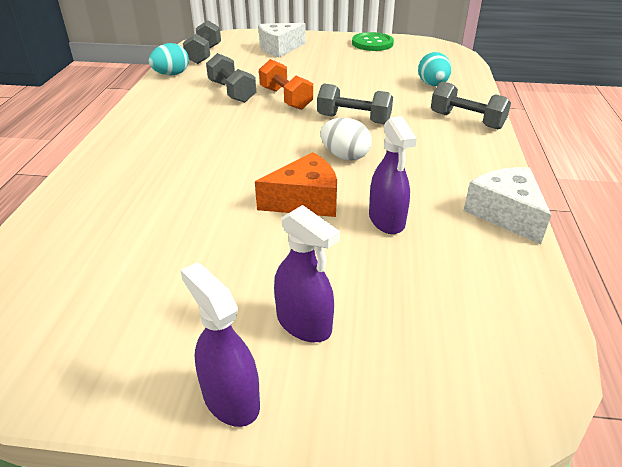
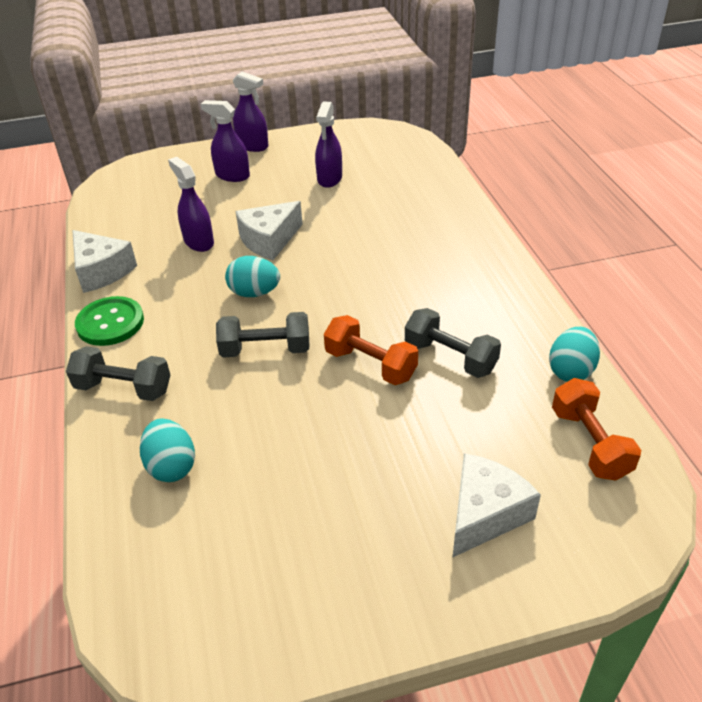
camera: 160 degrees right, 5 degrees up
(169, 268) = (329, 179): none -> purple spray bottle
(204, 55) = (589, 443): grey dumbbell -> orange dumbbell
(305, 200) = (269, 240): orange cheese -> white cheese
(345, 156) = (254, 293): white egg -> turquoise egg
(372, 43) = (315, 609): green button -> green button (110, 323)

